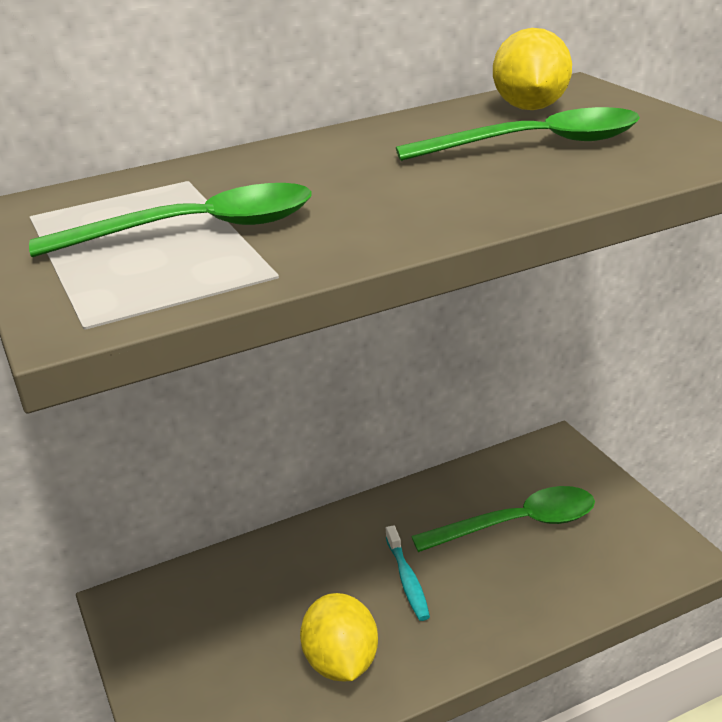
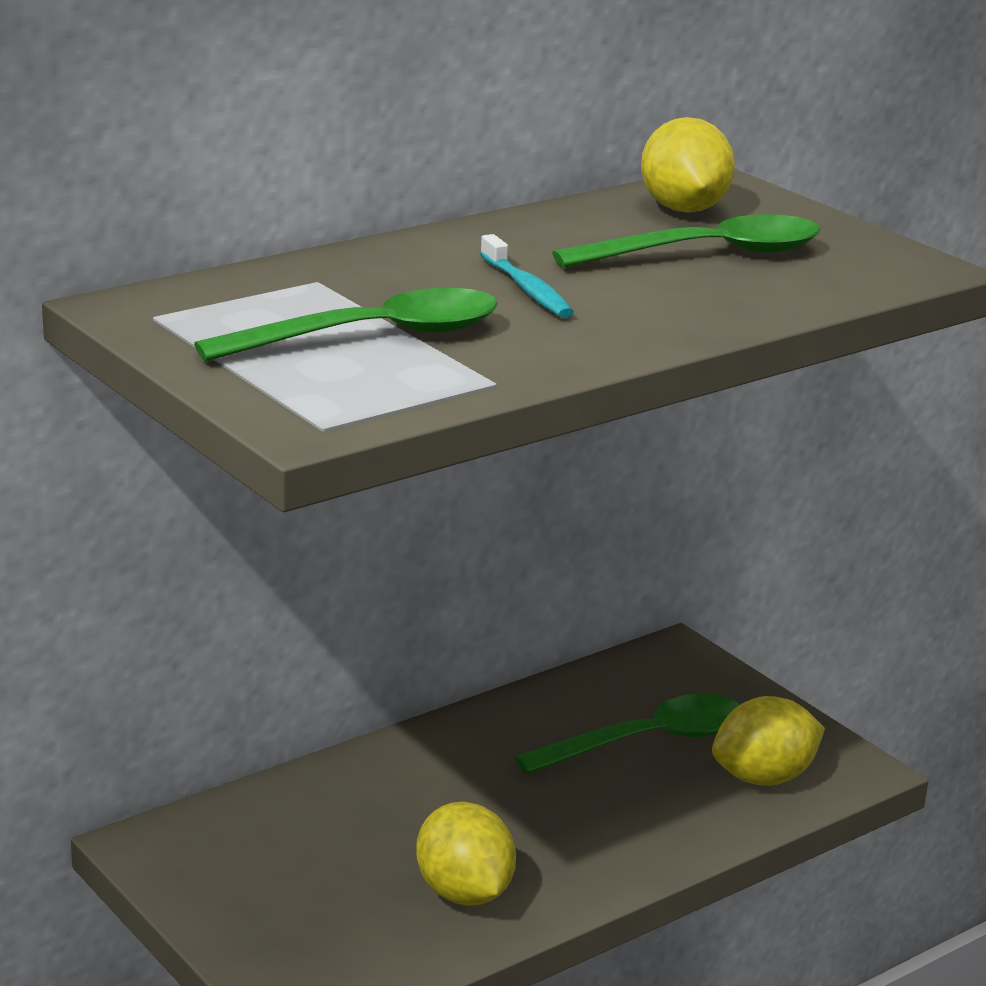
camera: 15 degrees left, 5 degrees down
(407, 580) = (521, 805): turquoise toothbrush -> turquoise toothbrush (527, 289)
(604, 562) = (764, 778): none -> yellow lemon

